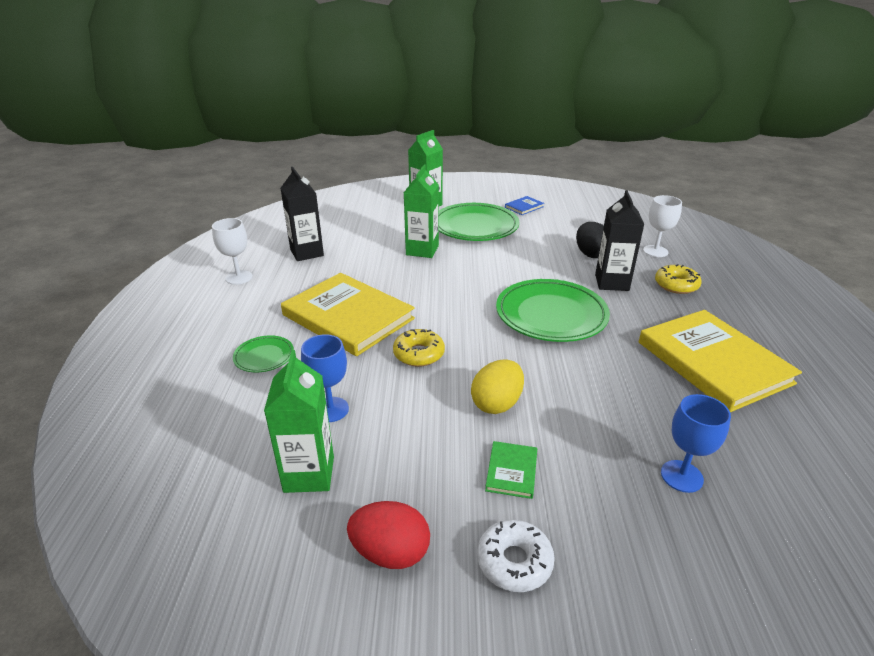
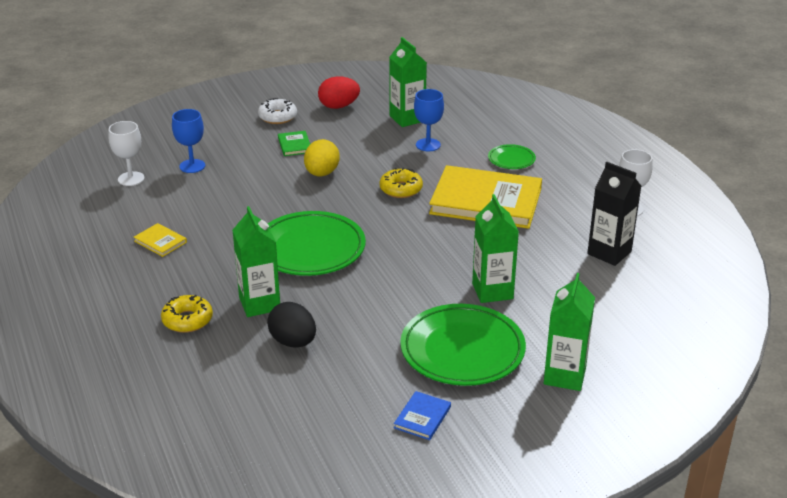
camera: 155 degrees right, 0 degrees up
(612, 282) = (259, 304): black carton -> green carton
(655, 251) = (212, 371): white goblet -> white goblet (131, 179)
(713, 362) = (160, 242): yellow book -> yellow book, size x0.41

